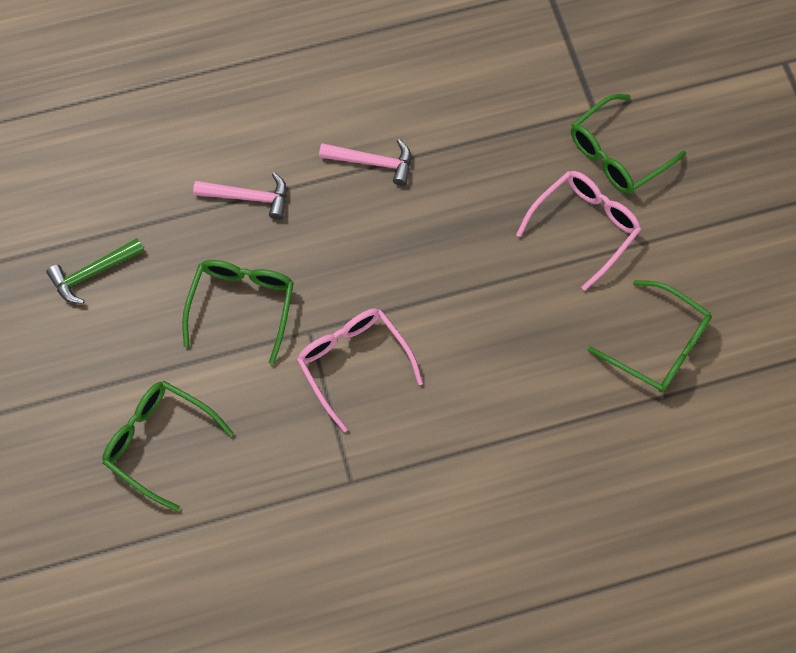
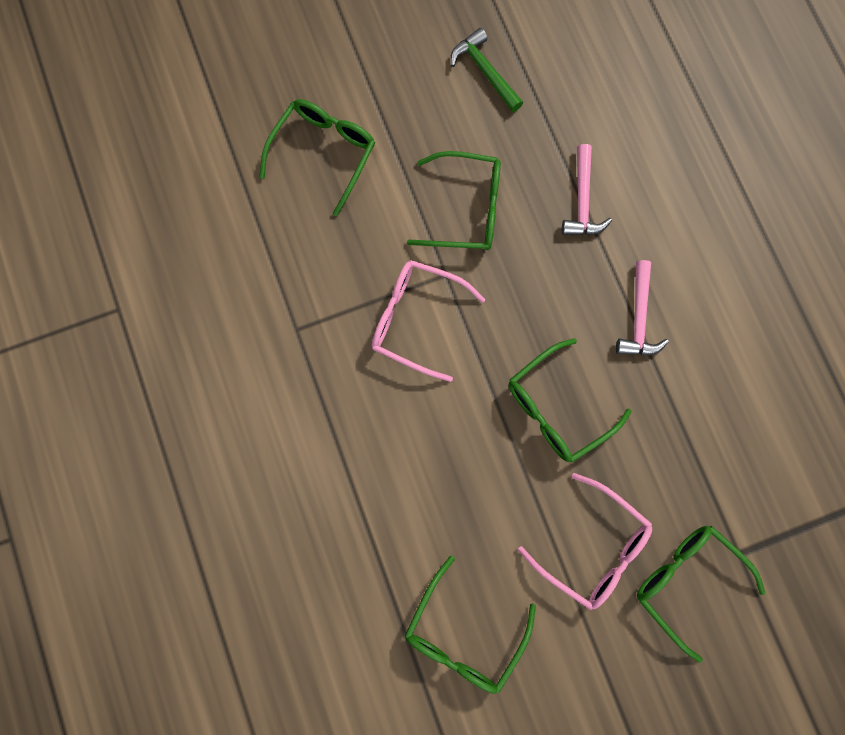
camera: 85 degrees right, 10 degrees up
(353, 363) = (416, 319): pink glasses -> pink glasses turned 120 degrees counterclockwise
(453, 243) = (557, 408): none -> green glasses

